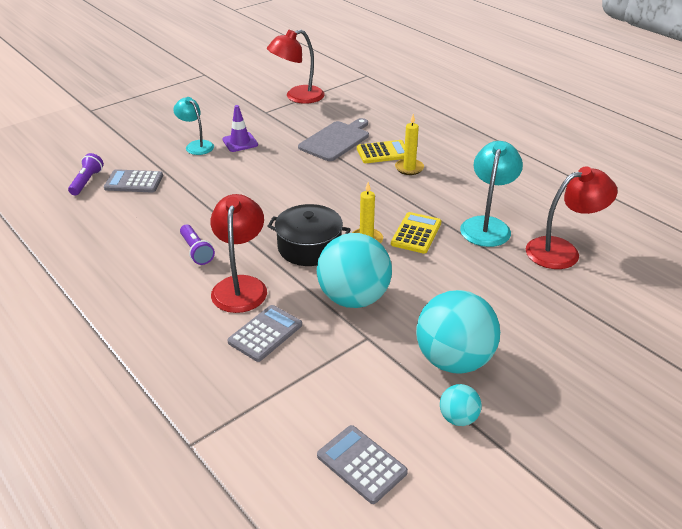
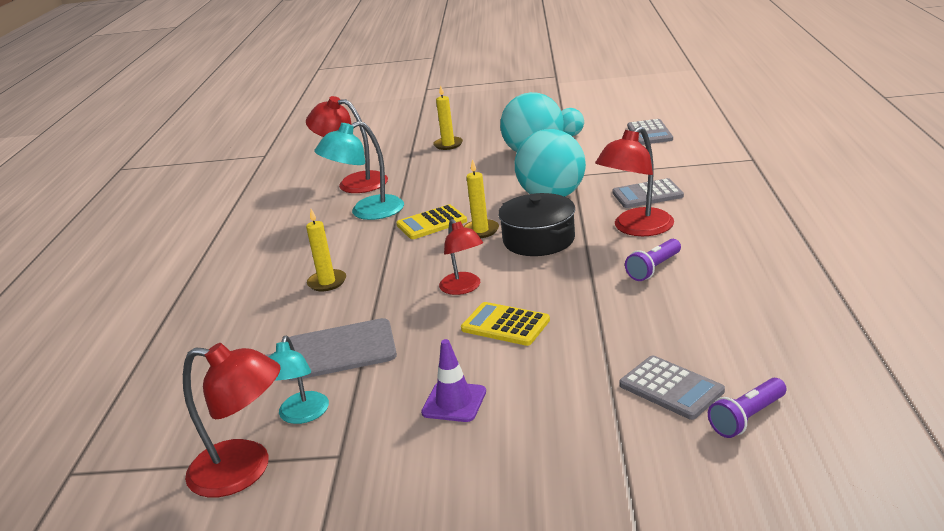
camera: 135 degrees left, 10 degrees down
(196, 145) = (523, 424): turquoise lamp -> turquoise lamp (302, 415)
(196, 251) = (654, 269): purple flashlight -> purple flashlight turned 150 degrees counterclockwise
(314, 194) = (463, 288): none -> red lamp
(383, 152) = (316, 311): yellow calculator -> yellow calculator (505, 325)
(573, 341) = (448, 145): none -> yellow candle

